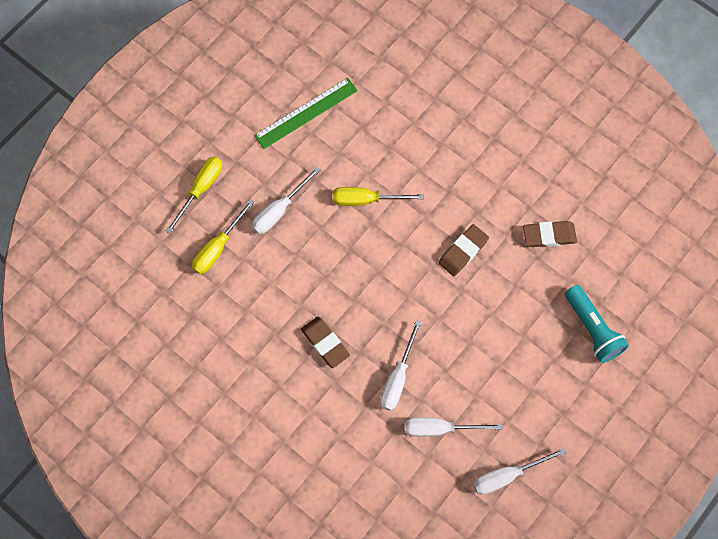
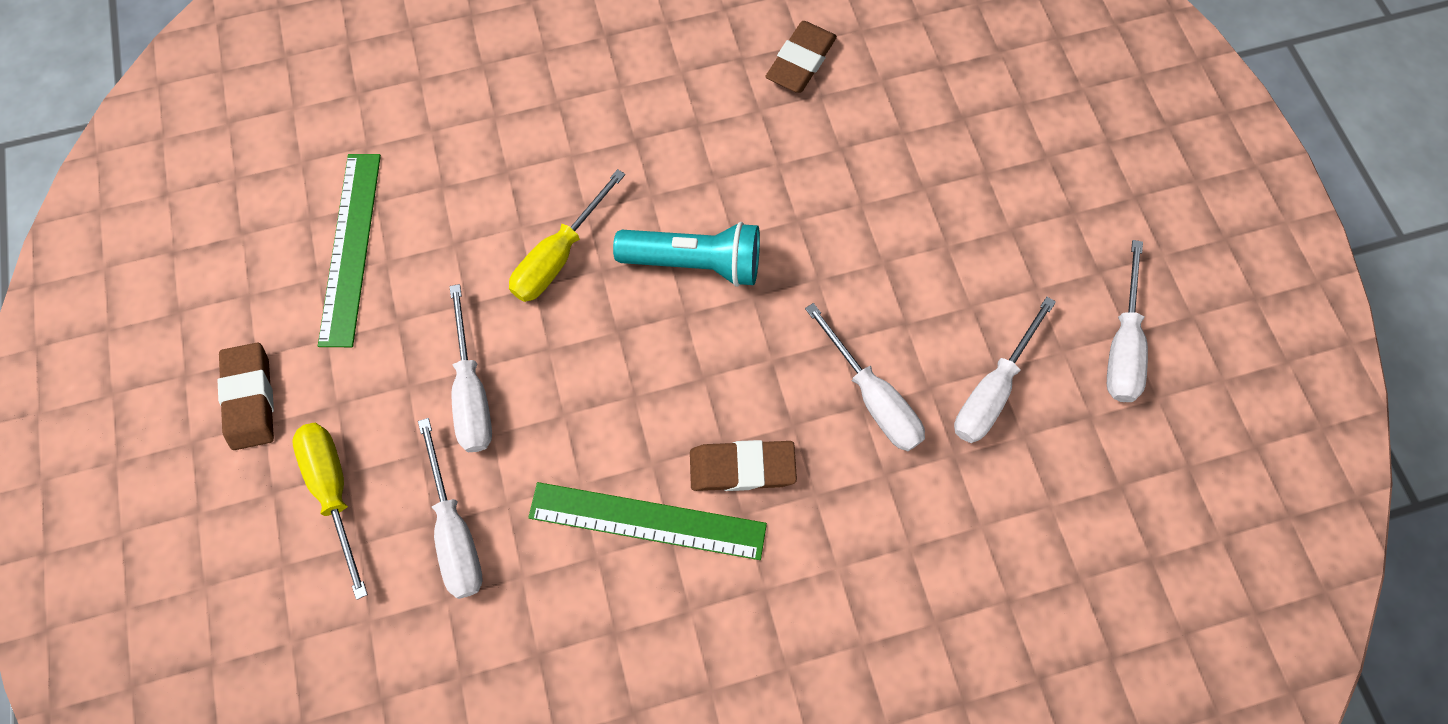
camera: 55 degrees left, 0 degrees up
(218, 247) = (455, 530): yellow screwdriver -> white screwdriver
(275, 320) = (647, 520): none -> green ruler
(463, 251) = (742, 180): brown eraser -> brown eraser (250, 398)
(592, 329) = (974, 98): turquoise flashlight -> turquoise flashlight (695, 263)

